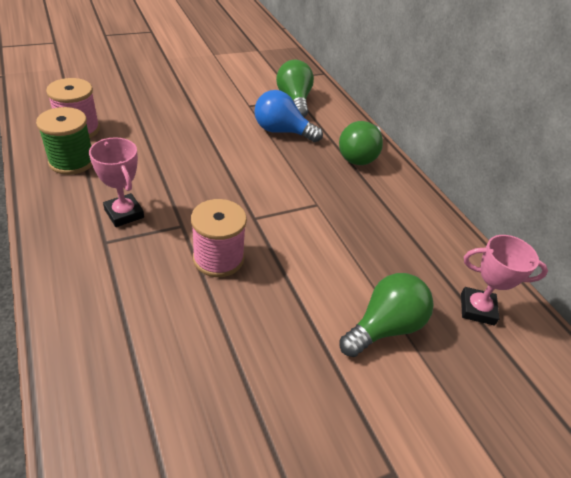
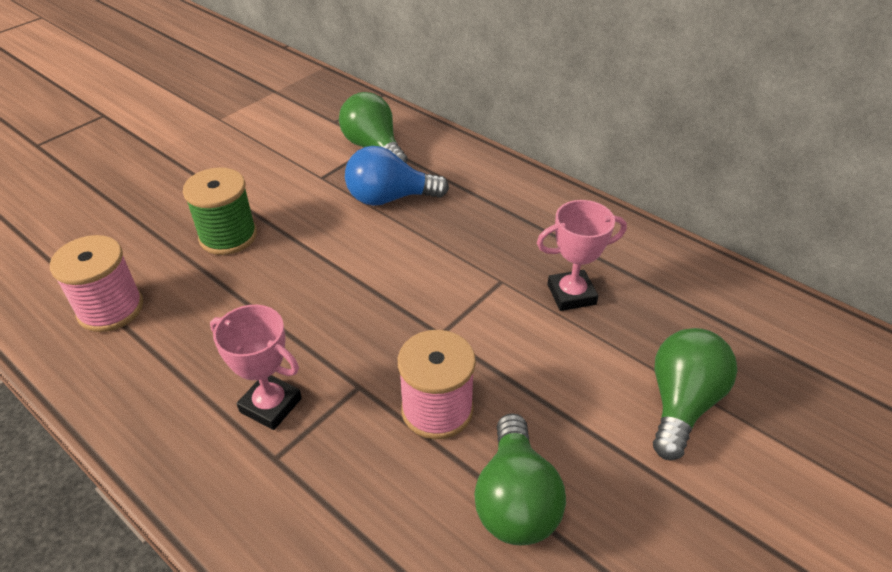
camera: 20 degrees left, 0 degrees up
(72, 161) = (138, 362): green spool -> green spool (228, 236)
(359, 156) = (505, 193): green light bulb -> green light bulb (515, 500)
(477, 309) = (757, 332): pink trophy -> pink trophy (571, 294)

